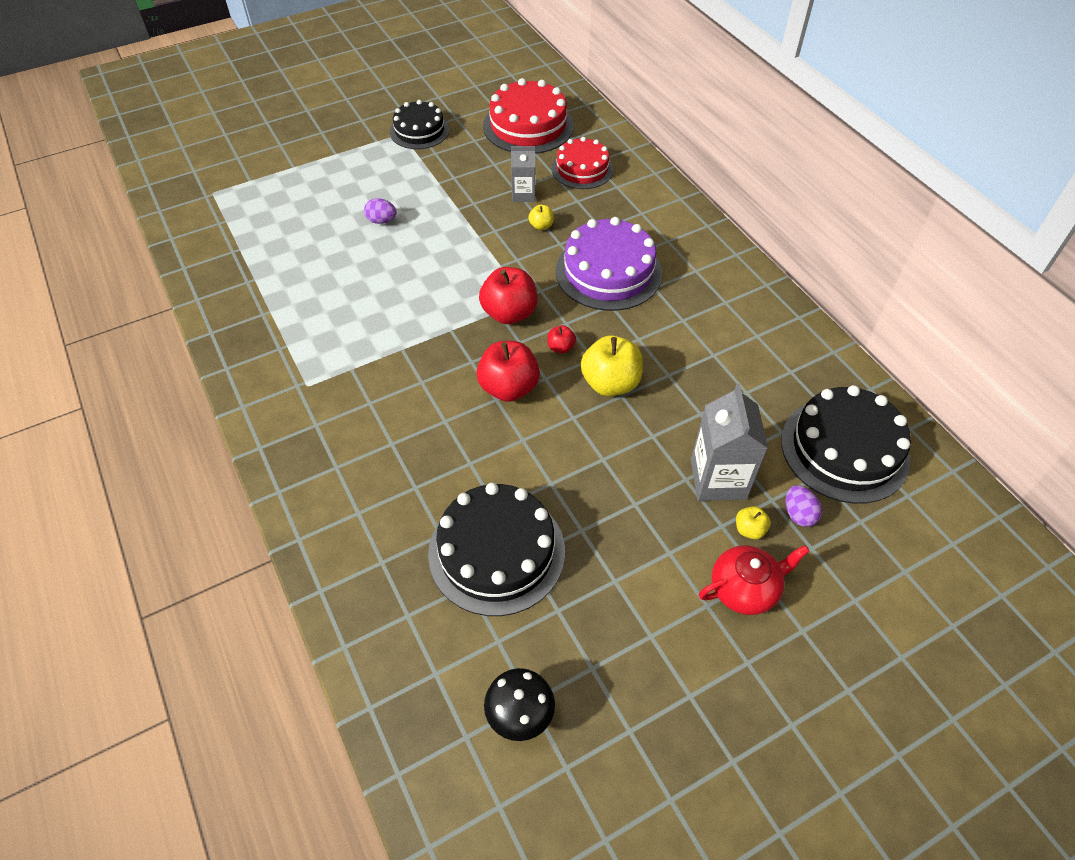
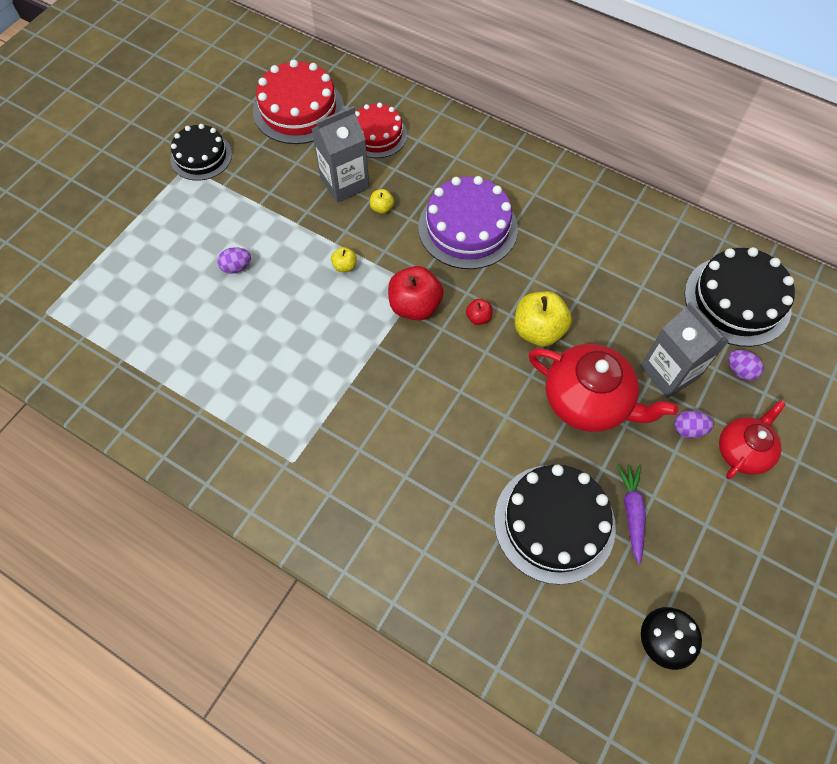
camera: 30 degrees left, 10 degrees up
(509, 388) = (463, 375): red apple -> none
(523, 194) = (344, 183): grey carton -> grey carton, size x1.65
(581, 583) = (631, 512): none -> purple carrot
(612, 464) = (587, 401): none -> red teapot
(699, 540) = (688, 429): none -> purple egg
(749, 529) = (716, 402): yellow apple -> yellow apple (344, 266)

